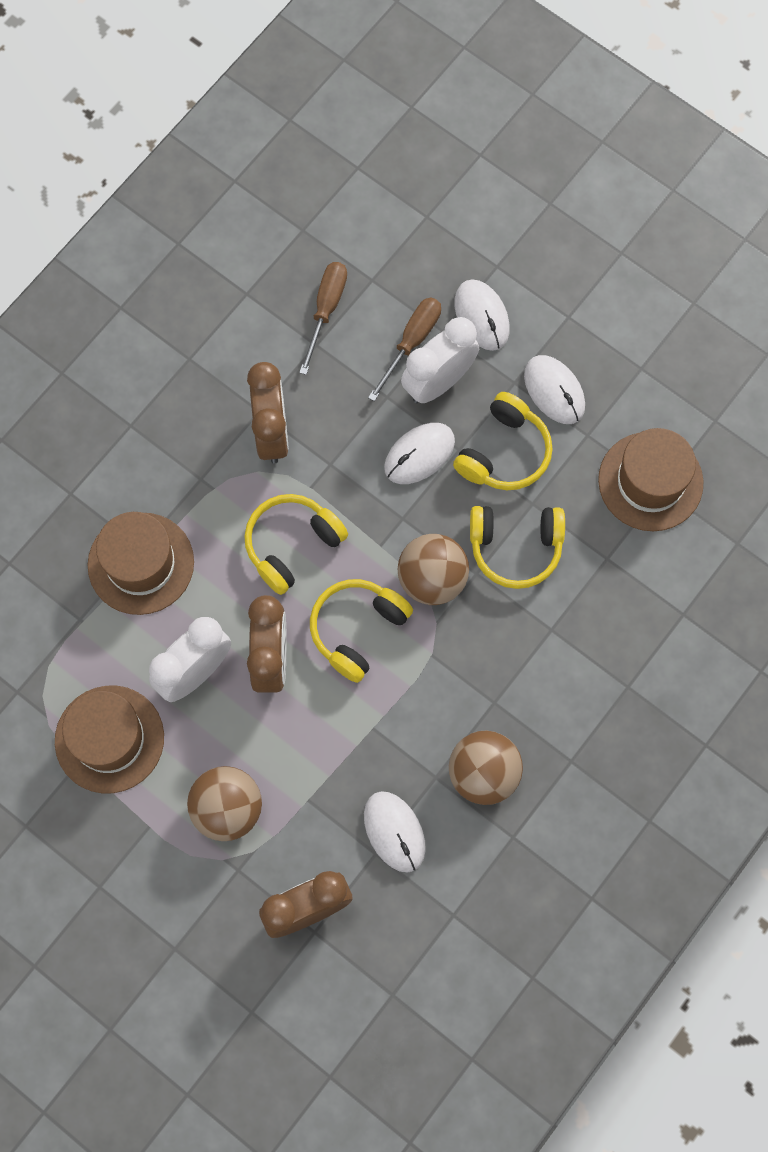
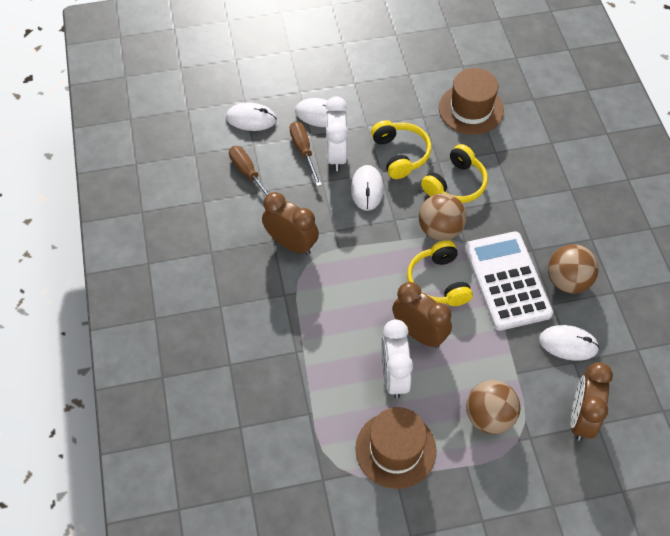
camera: 50 degrees left, 15 degrees down
(141, 563) = (305, 358): brown hat -> none
(292, 545) = (363, 278): yellow headphones -> none
(424, 705) = (507, 281): none -> white calculator
(554, 391) = (387, 113): white mouse -> white mouse (251, 119)

